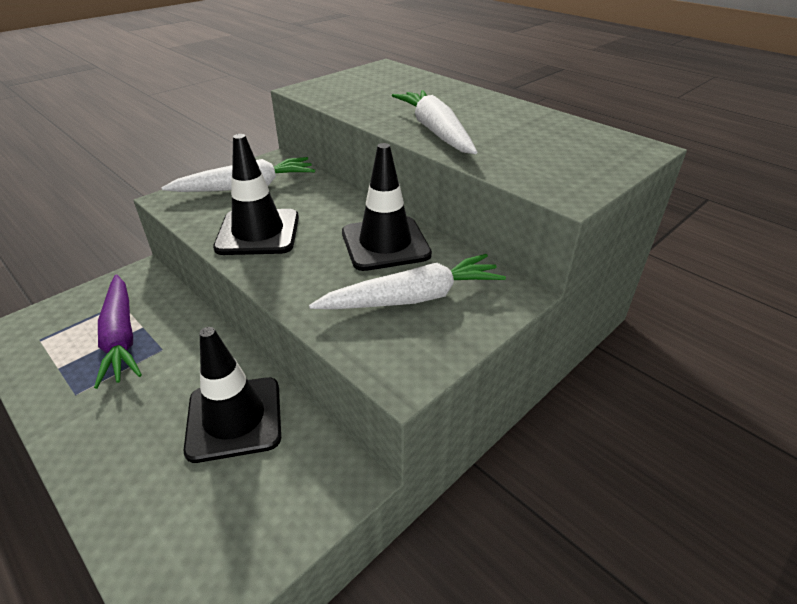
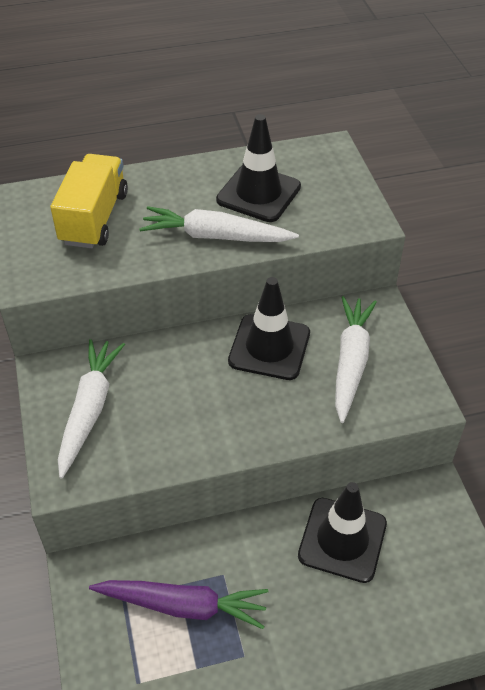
camera: 60 degrees left, 10 degrees up
(258, 232) = (188, 426): black traffic cone -> black traffic cone (258, 193)
(396, 89) = (94, 218): none -> yellow truck

